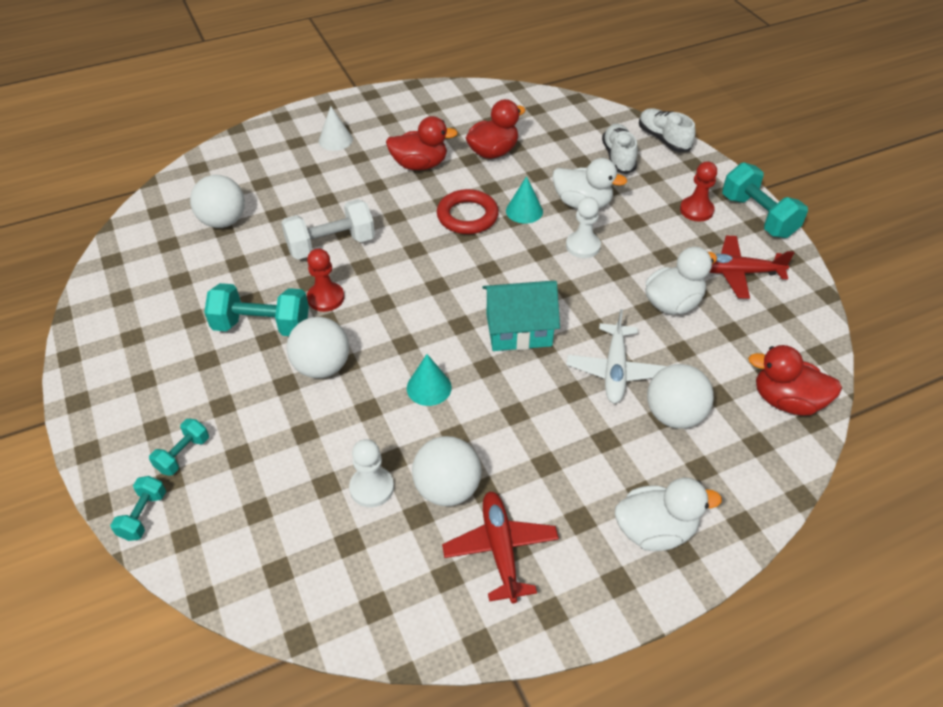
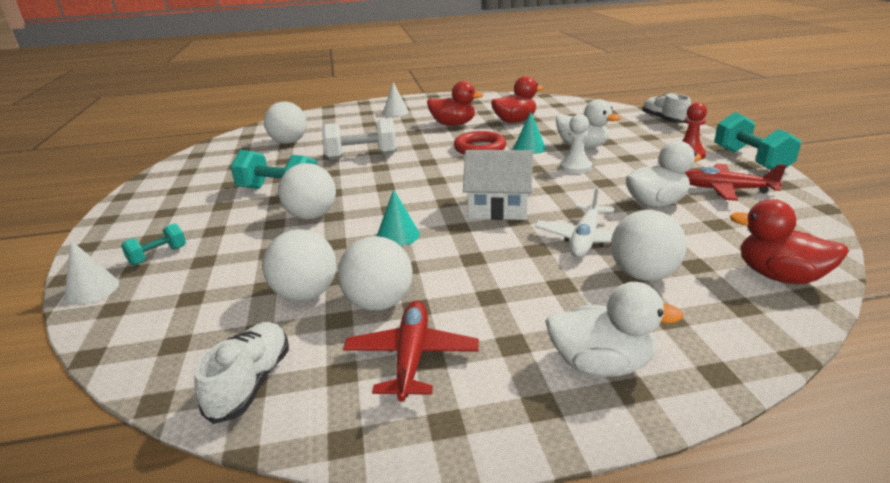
camera: 15 degrees right, 20 degrees down
(143, 515) = (92, 289): turquoise dumbbell -> white cone
(326, 298) = (340, 181): red pawn -> none
(372, 488) = (305, 294): white pawn -> white ball
(518, 330) = (498, 208): turquoise house -> white house
(618, 157) = (621, 127): white shoe -> white shoe (251, 383)

